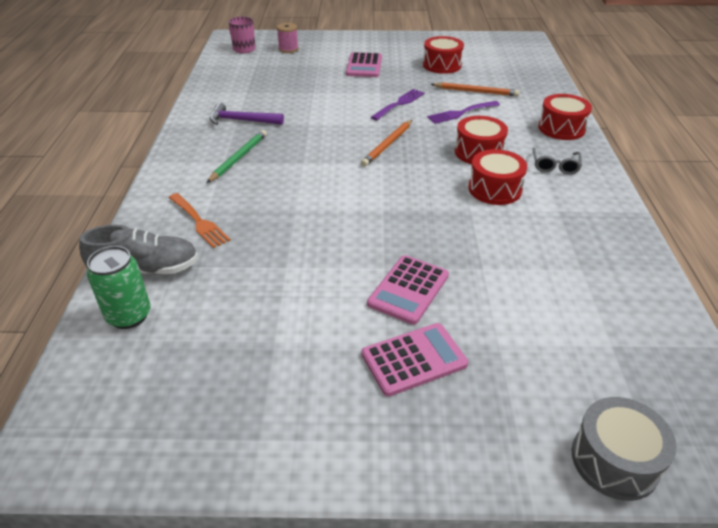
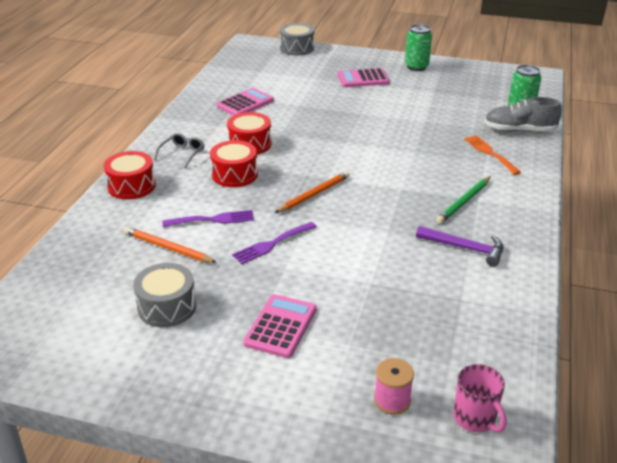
camera: 165 degrees left, 5 degrees down
(317, 431) = (416, 67): none -> green can
(408, 289) = (351, 101): pink calculator -> pink calculator (245, 103)
(442, 65) = (167, 307): red drum -> grey drum

